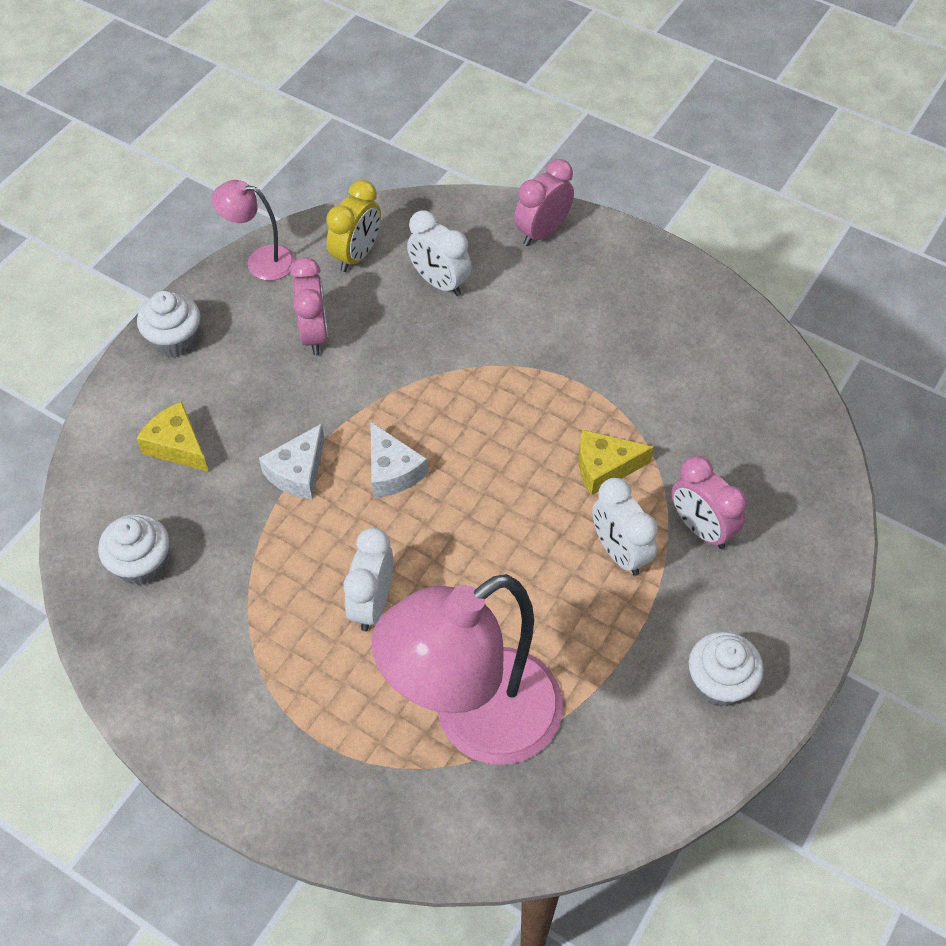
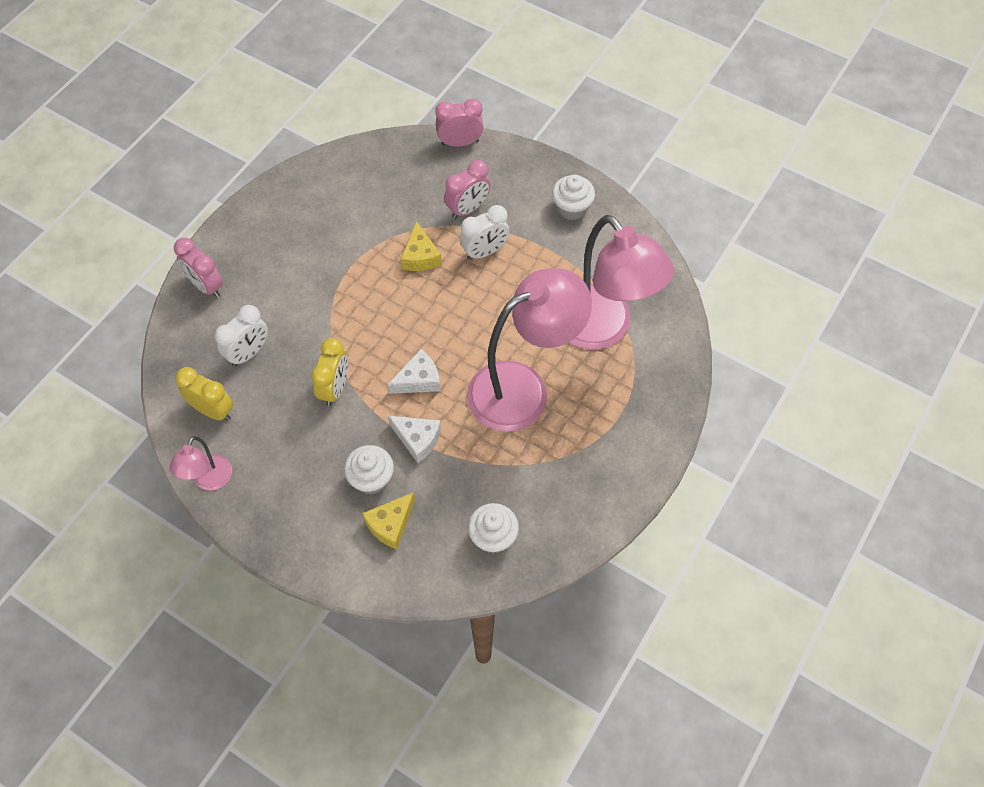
camera: 90 degrees left, 5 degrees up
(175, 340) = (287, 538): white cupcake -> white cupcake (371, 479)
(314, 334) = (291, 436): pink clock -> pink clock (460, 143)
(372, 604) = (523, 388): white clock -> pink lamp
(383, 376) = (334, 388): none -> yellow clock

